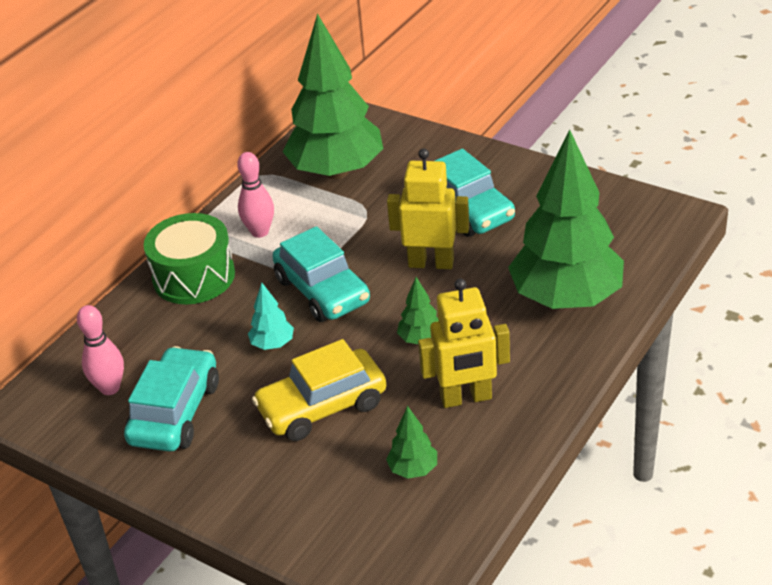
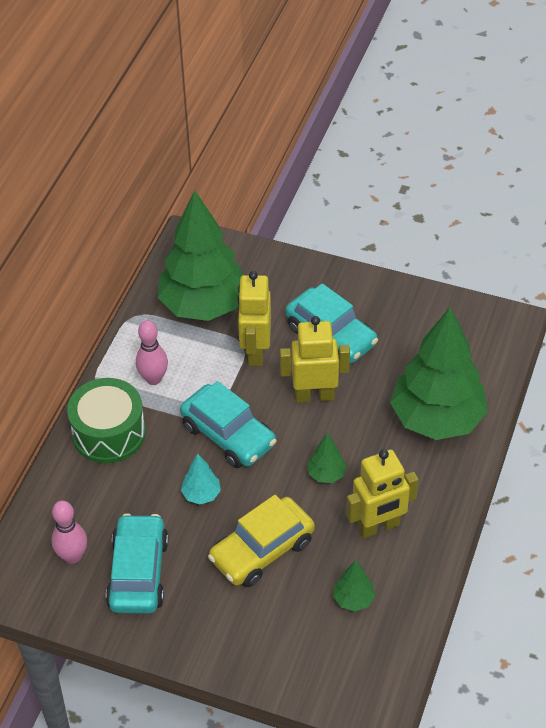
camera: 15 degrees left, 10 degrees up
(378, 217) = (255, 351): none -> yellow robot

